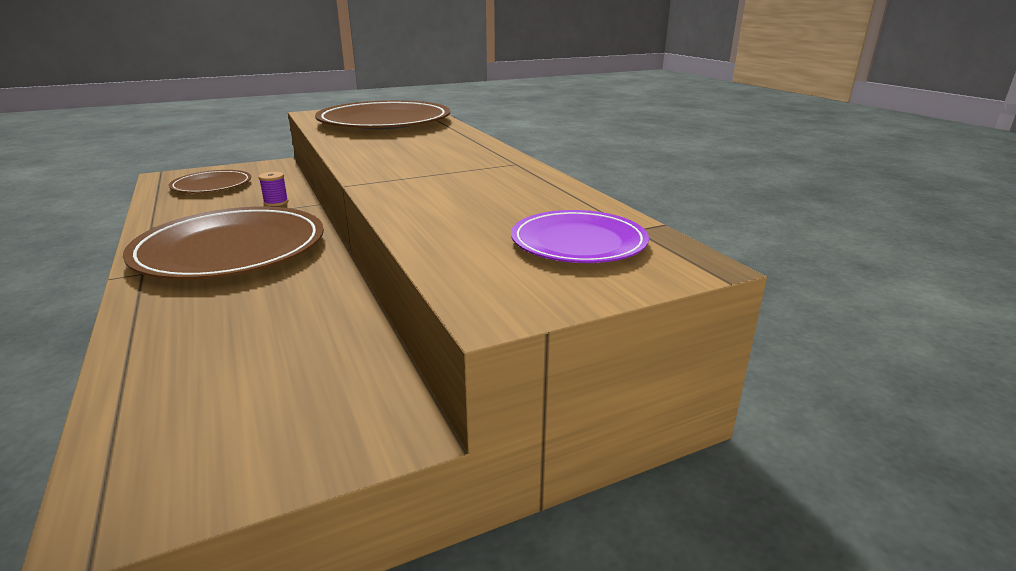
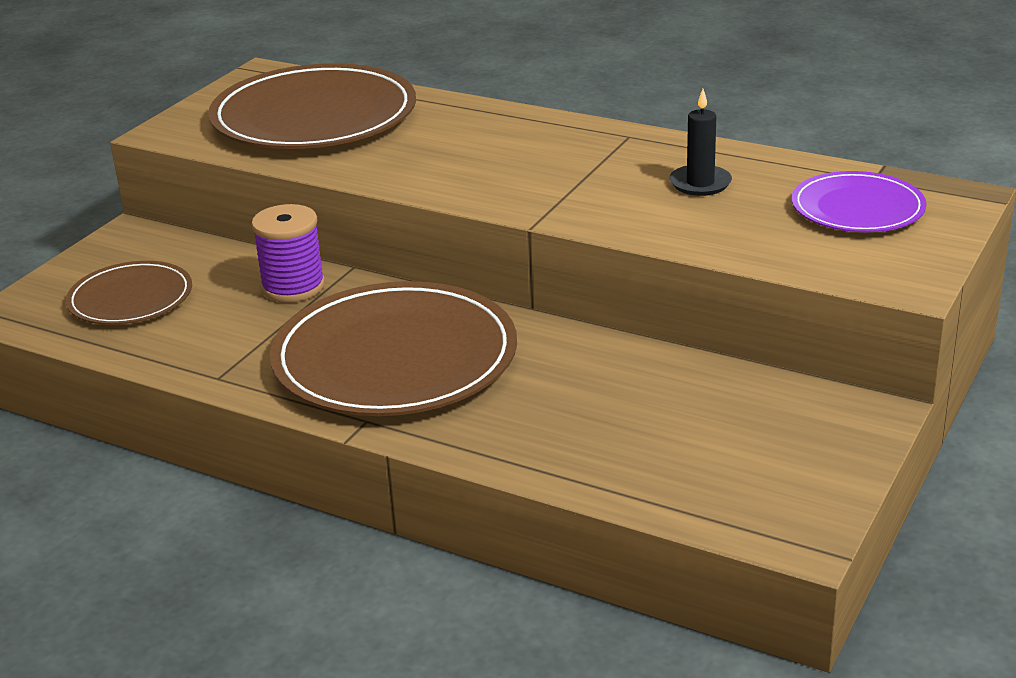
camera: 35 degrees left, 5 degrees up
(276, 202) = (293, 287): purple spool -> purple spool, size x1.78
(499, 195) = (700, 183): none -> black candle

